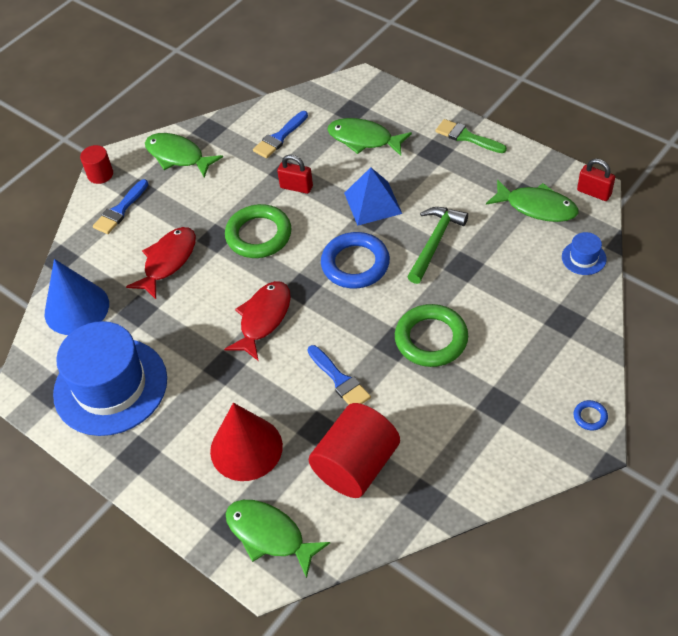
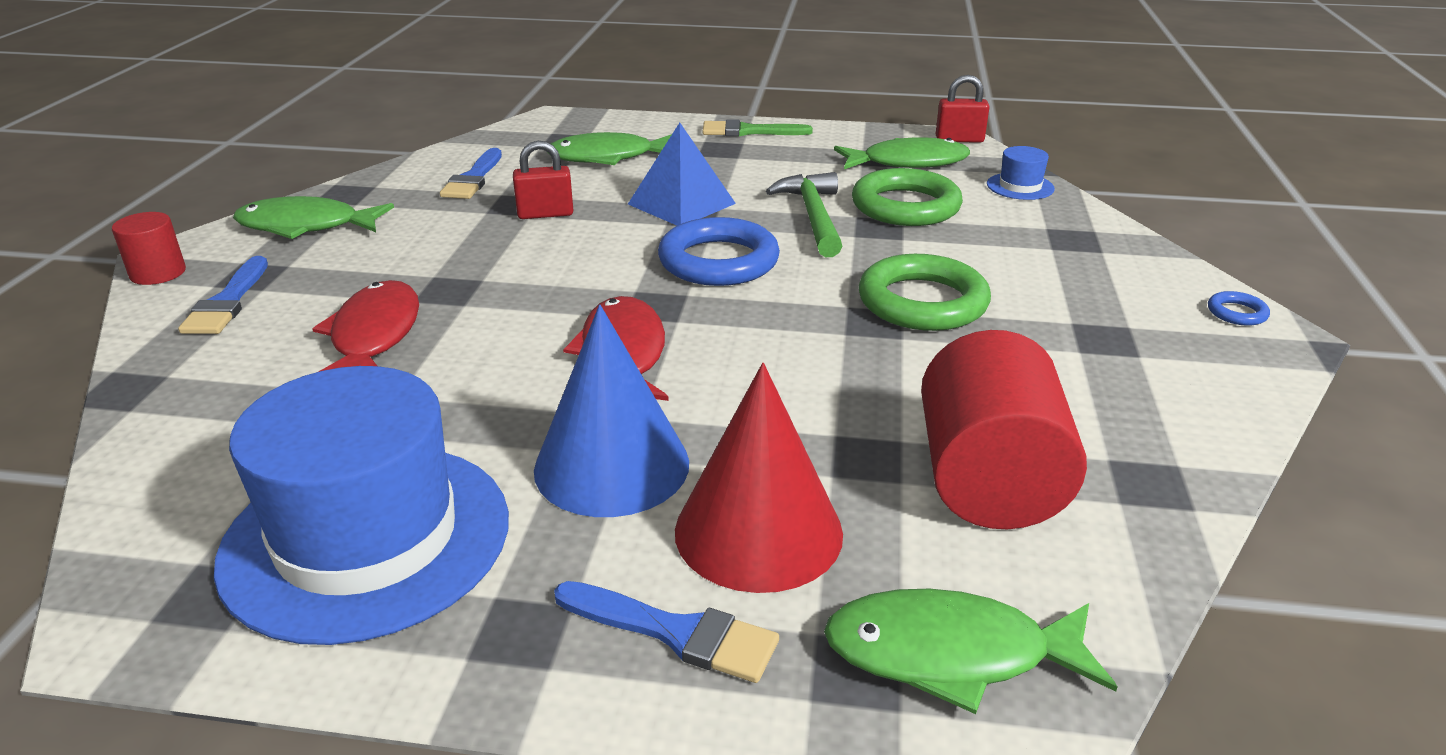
camera: 35 degrees left, 20 degrees down
(76, 308) = (203, 446): blue cone -> blue cone (612, 465)
(258, 235) = (526, 270): green ring -> green ring (905, 206)
(339, 380) = (834, 385): blue brush -> blue brush (675, 633)

